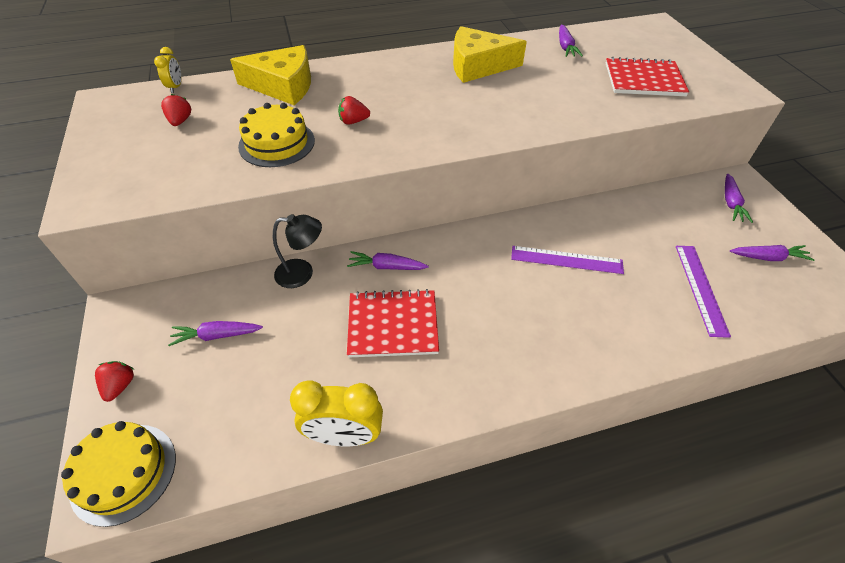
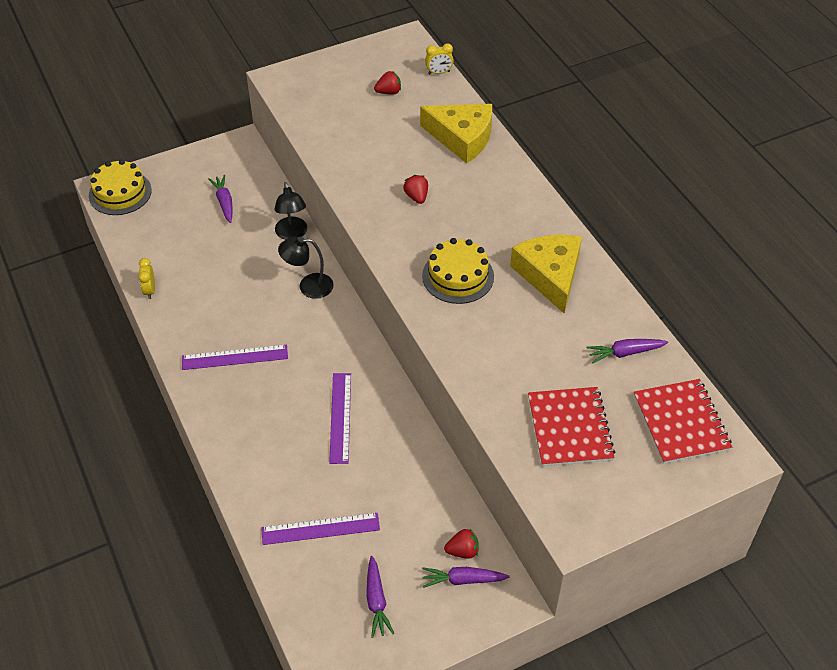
camera: 80 degrees right, 0 degrees up
(120, 386) = (179, 168): red strawberry -> red strawberry (462, 551)
(277, 143) = (372, 156): yellow cake -> yellow cake (458, 276)
(283, 86) = (462, 138): yellow cheese -> yellow cheese turned 60 degrees counterclockwise
(344, 435) = (150, 290): yellow clock -> yellow clock, size x0.53
(386, 267) = (308, 286): purple carrot -> black lamp
(393, 325) = (246, 300): red notebook -> red notebook (681, 423)
(478, 343) = (235, 357): none -> purple ruler

